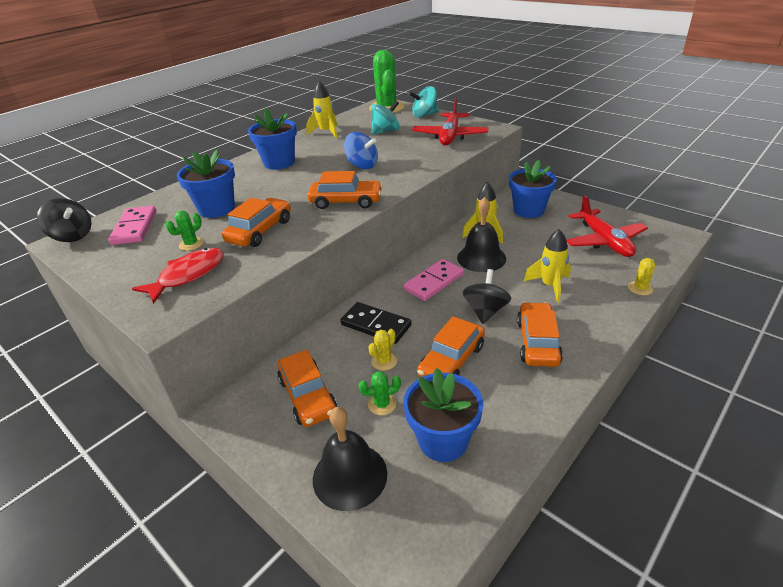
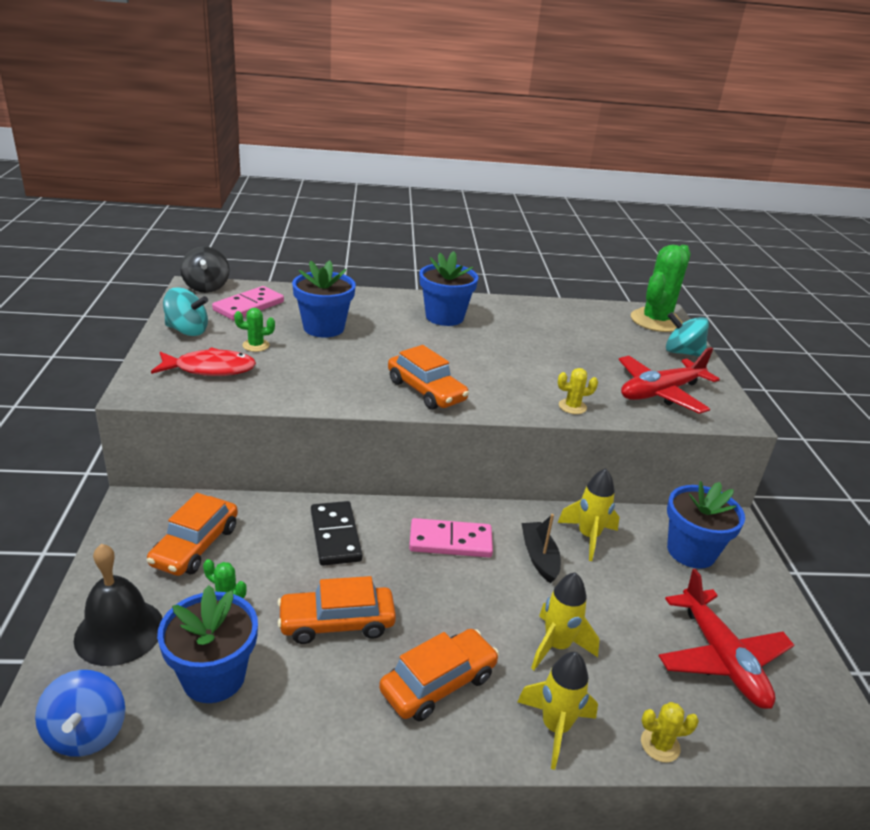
camera: 40 degrees right, 5 degrees down
(260, 231) = (316, 369): orange car -> none
(326, 132) = (542, 312): yellow rocket -> yellow rocket (555, 728)
(362, 165) = (508, 366): blue spinning top -> blue spinning top (86, 733)
(384, 361) = (288, 571): yellow cactus -> yellow cactus (572, 407)
(385, 131) = (602, 345): turquoise spinning top -> turquoise spinning top (187, 331)
(481, 258) = (539, 557): black bell -> black boat
(485, 311) = (446, 609): black spinning top -> none
(604, 241) = (721, 659): red plane -> red plane turned 45 degrees counterclockwise

